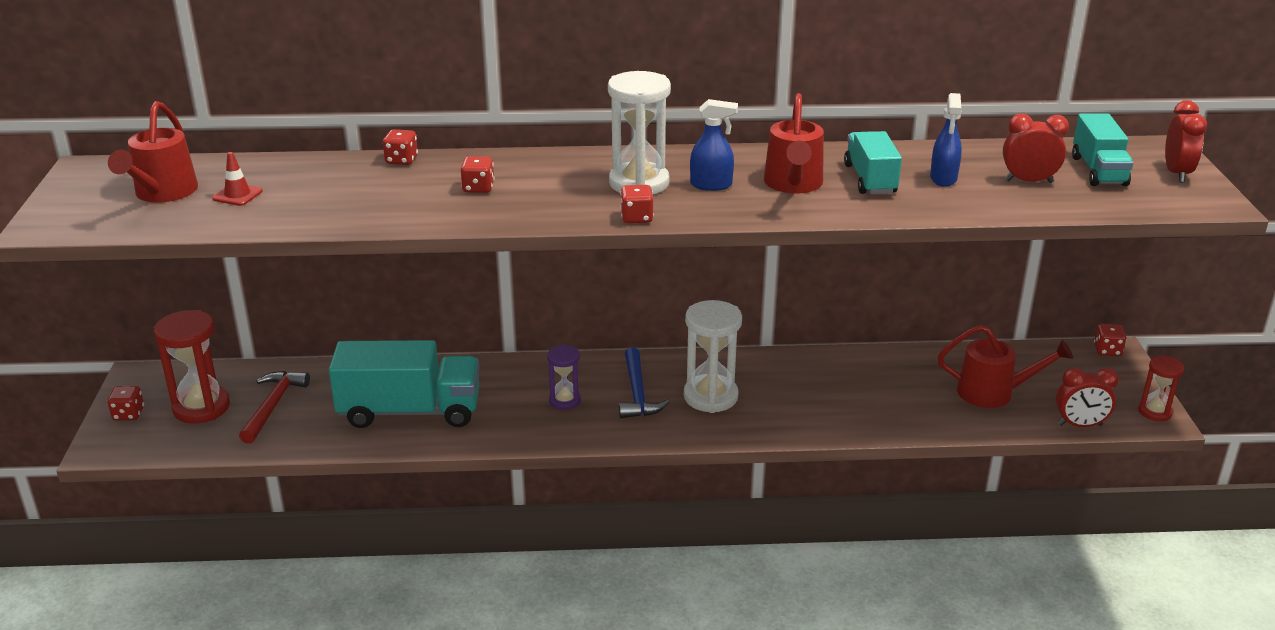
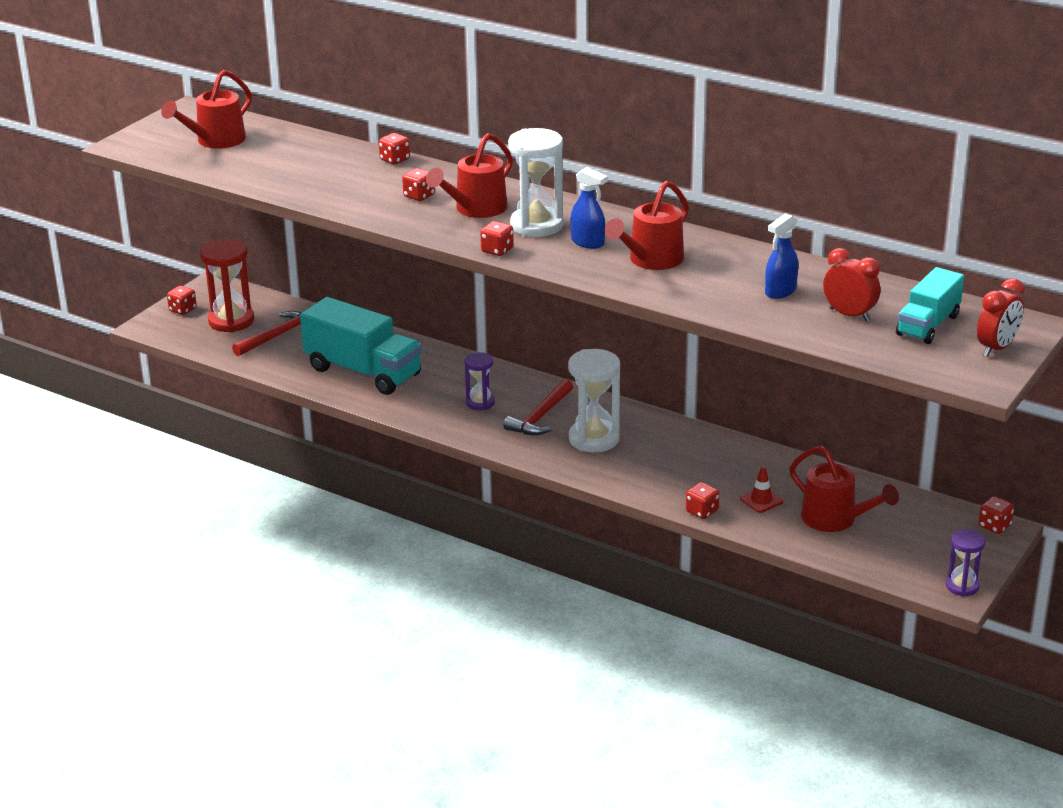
camera: 35 degrees right, 0 degrees up
(237, 195) = (259, 155): red traffic cone -> red traffic cone (761, 500)
(556, 185) = (475, 209): none -> red watering can
(637, 393) = (541, 416): blue hammer -> red hammer
(870, 179) = (718, 274): turquoise truck -> none
(884, 429) = (702, 511): none -> red dice
(1080, 425) = (876, 570): red clock -> none
(1154, 412) = (962, 586): red hourglass -> purple hourglass

